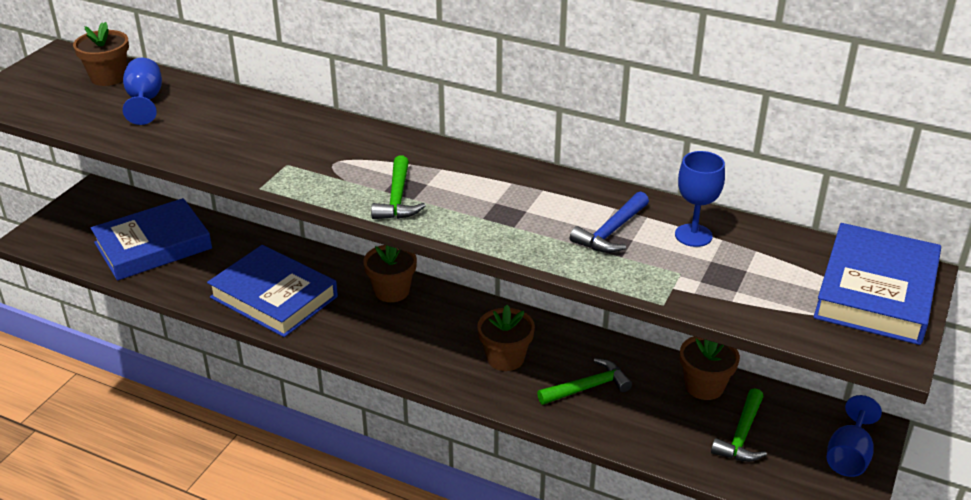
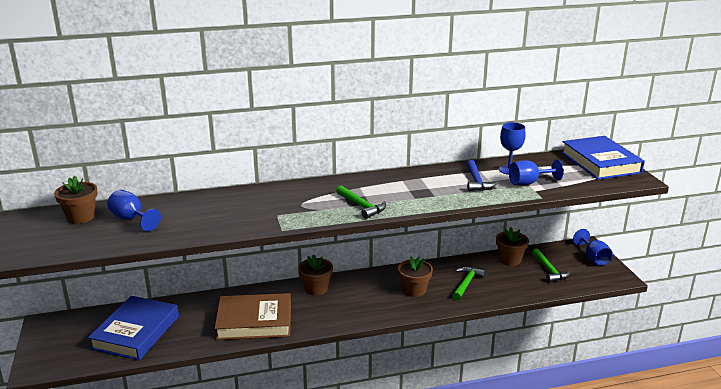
camera: 40 degrees left, 10 degrees down
(274, 297) = (254, 321): blue book -> brown book
(686, 270) = (528, 183): none -> blue goblet

